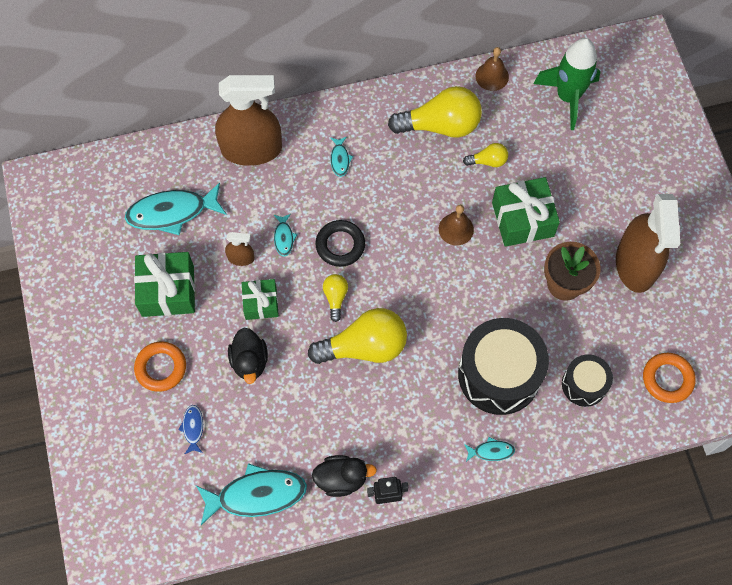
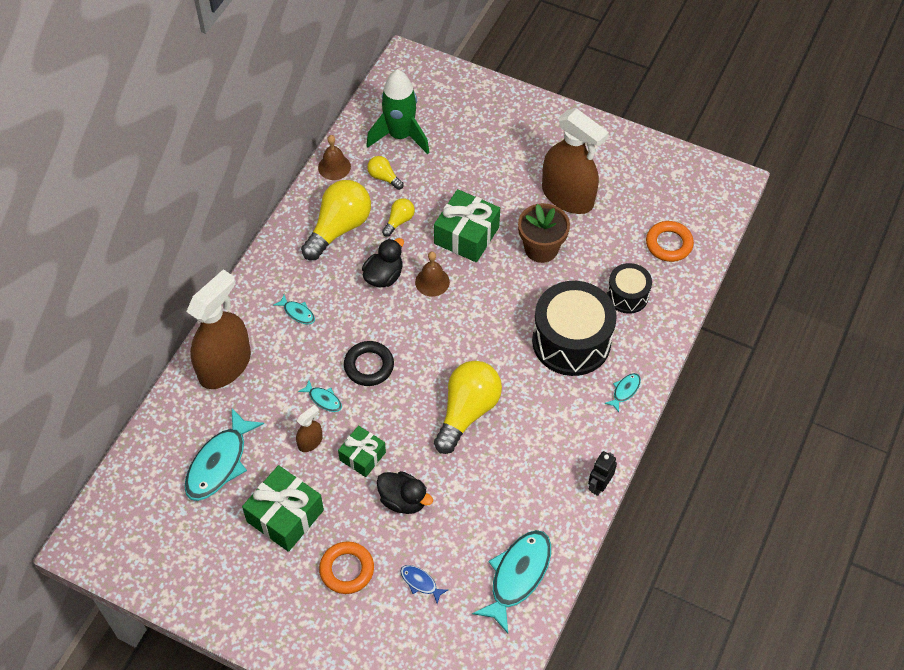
camera: 50 degrees left, 10 degrees down
(335, 297) = (408, 401): yellow light bulb -> yellow light bulb (384, 177)
(341, 479) = (558, 506): black duck -> black duck (384, 276)

